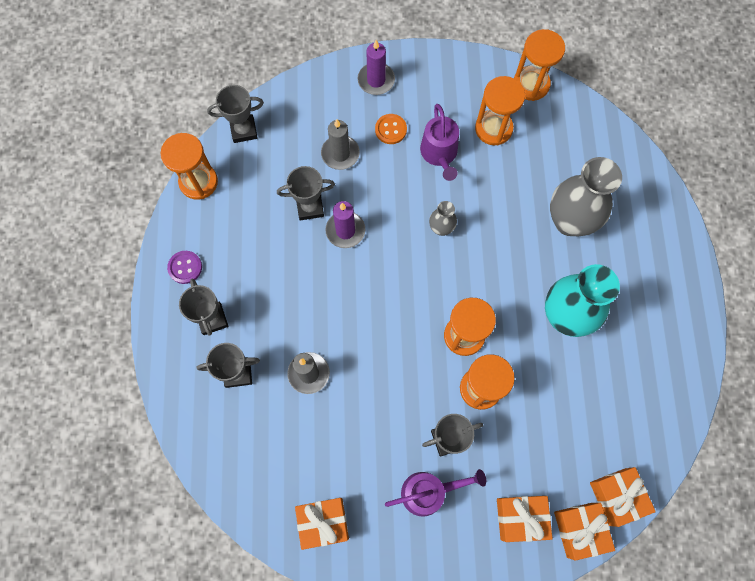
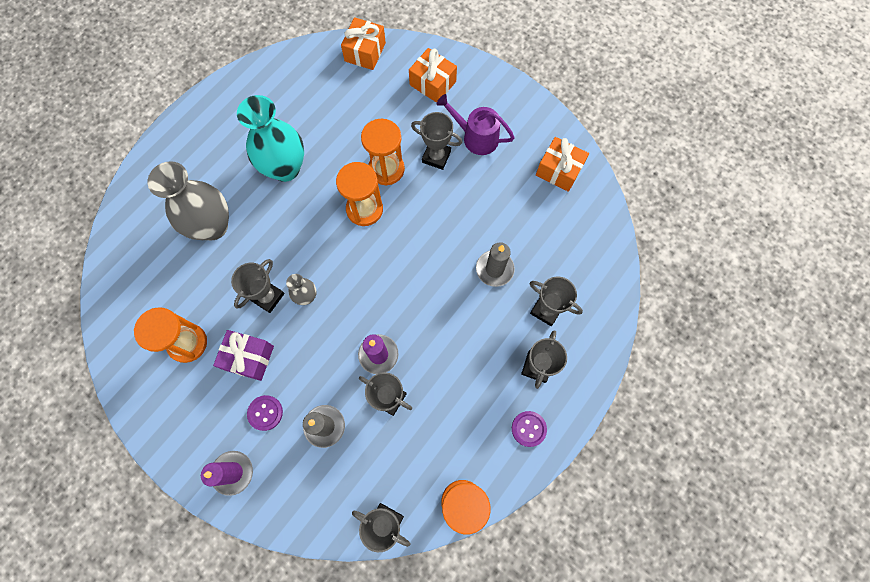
camera: 140 degrees left, 0 degrees up
(390, 130) = (265, 413): orange button -> purple button
(439, 153) = (248, 358): purple watering can -> purple gift
(470, 204) = (267, 297): none -> grey trophy
(531, 84) = (119, 356): orange hourglass -> none
(579, 530) = (404, 53): orange gift -> none

